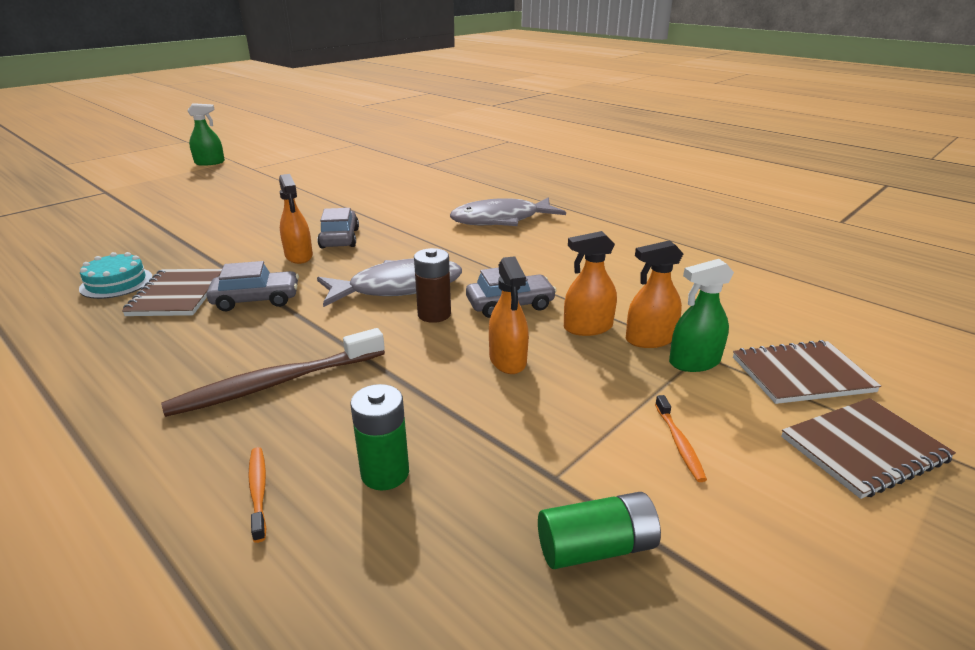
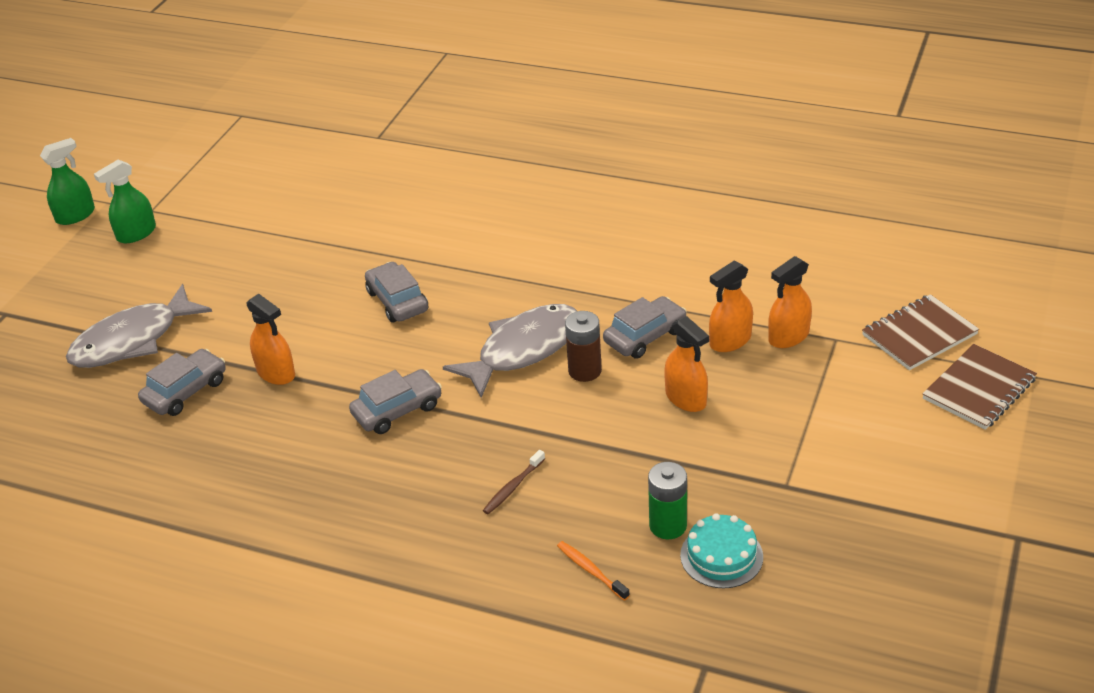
camera: 20 degrees left, 10 degrees up
(116, 283) = (223, 439): turquoise cake -> turquoise cake (721, 556)
(137, 251) = (185, 391): none -> grey car
(177, 295) = (309, 431): brown notebook -> none
(276, 383) = (513, 487): brown toothbrush -> brown toothbrush, size x0.47
(299, 256) = (379, 341): orange spray bottle -> orange spray bottle (276, 373)
(501, 220) = (551, 217): grey fish -> grey fish (133, 340)
(596, 547) = (840, 522): green battery -> none
(679, 443) = (856, 428): orange toothbrush -> none
(694, 362) = (834, 349): green spray bottle -> green spray bottle (136, 233)

